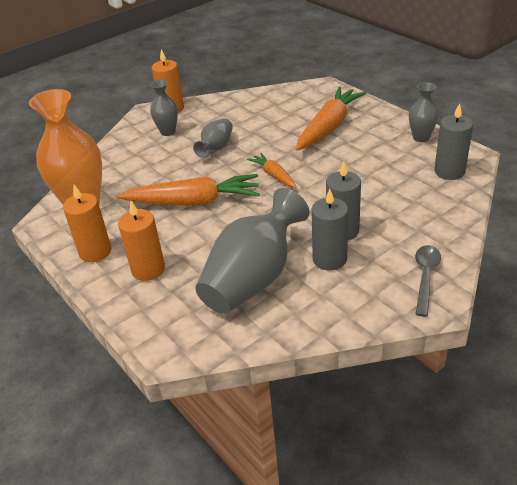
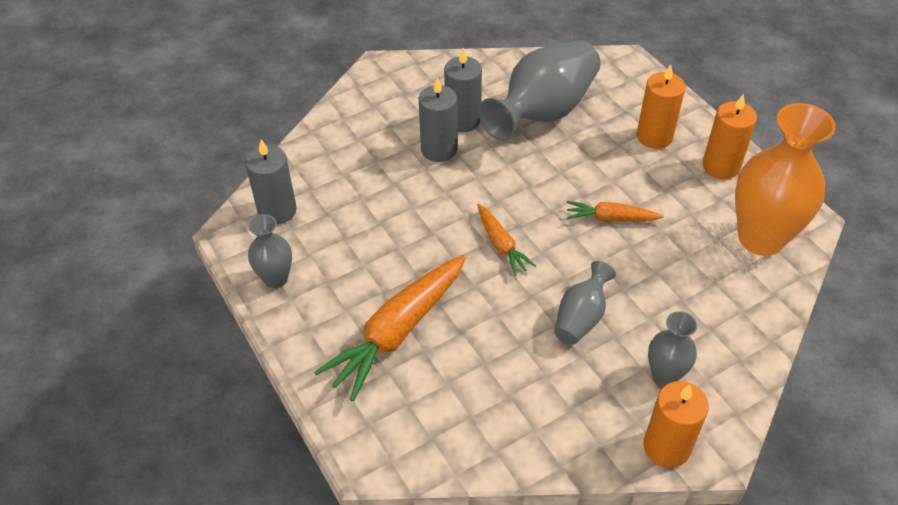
camera: 175 degrees left, 10 degrees up
(193, 202) = (611, 218): orange carrot -> orange carrot, size x0.52
(425, 277) = (378, 90): grey spoon -> none

